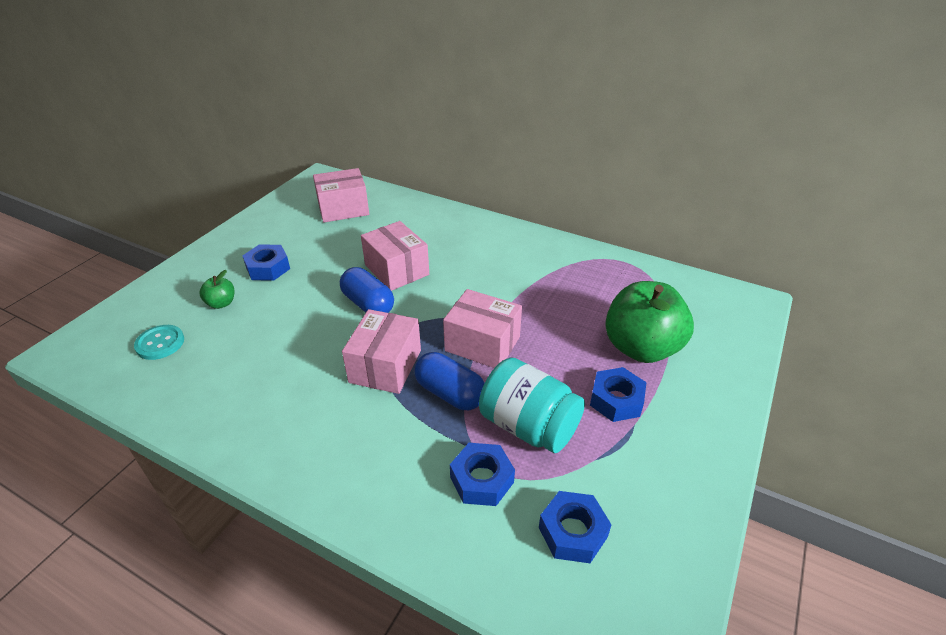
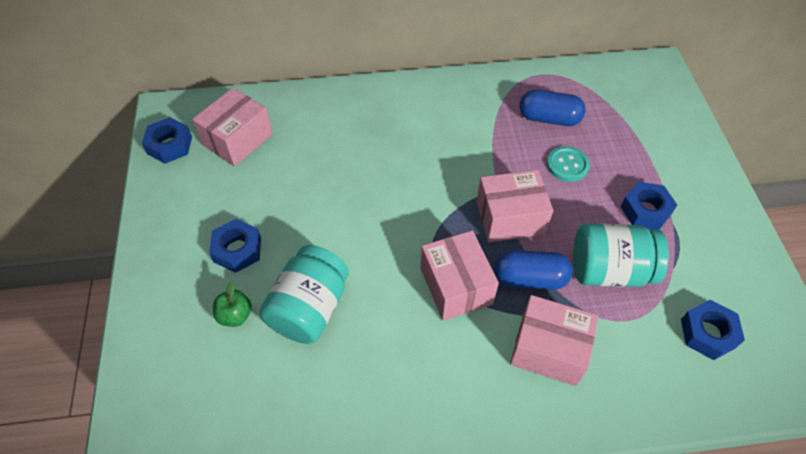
camera: 35 degrees left, 15 degrees up
(160, 343) = (224, 394): turquoise button -> turquoise button (567, 165)
(269, 324) = (309, 308): none -> turquoise jar
(368, 304) = (378, 234): blue capsule -> blue capsule (549, 118)
(397, 270) = (365, 183): pink box -> pink box (548, 349)
(482, 479) = (619, 335): blue nut -> blue nut (169, 145)
(641, 348) = (623, 153): green apple -> none

